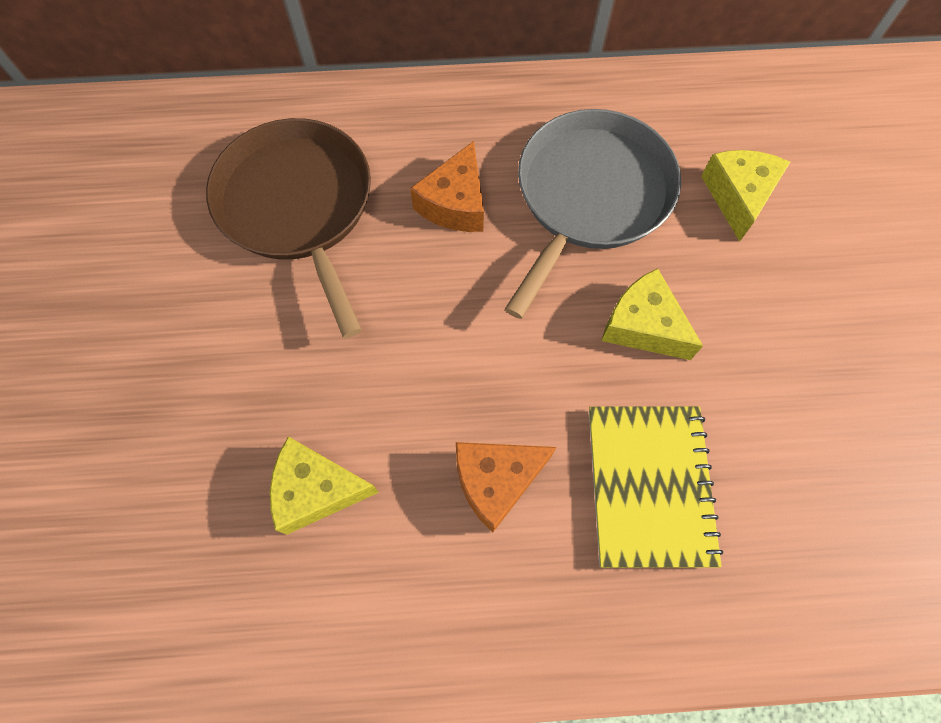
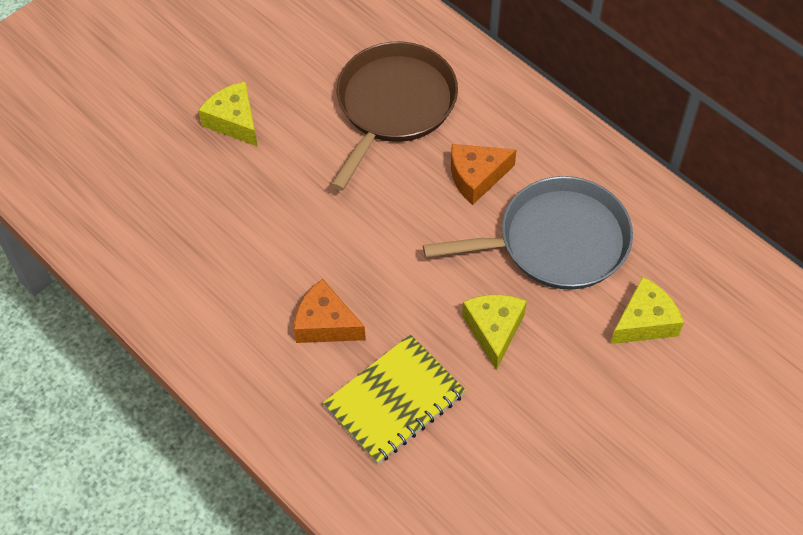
camera: 50 degrees right, 10 degrees down
(317, 490) = (243, 246): yellow cheese -> yellow cheese (234, 121)

